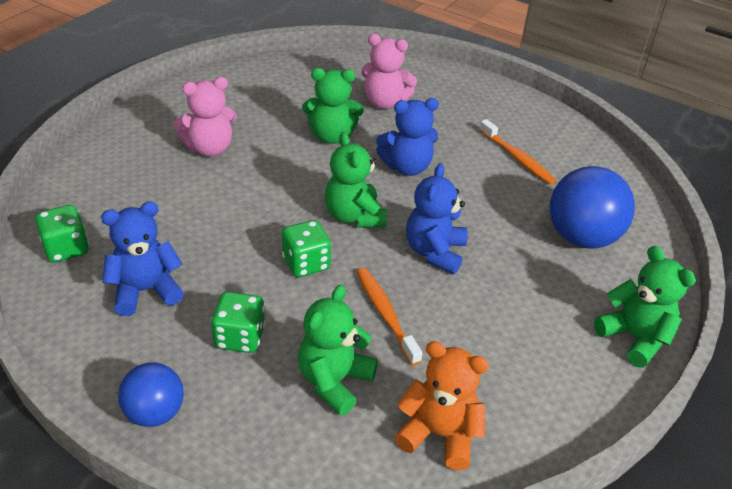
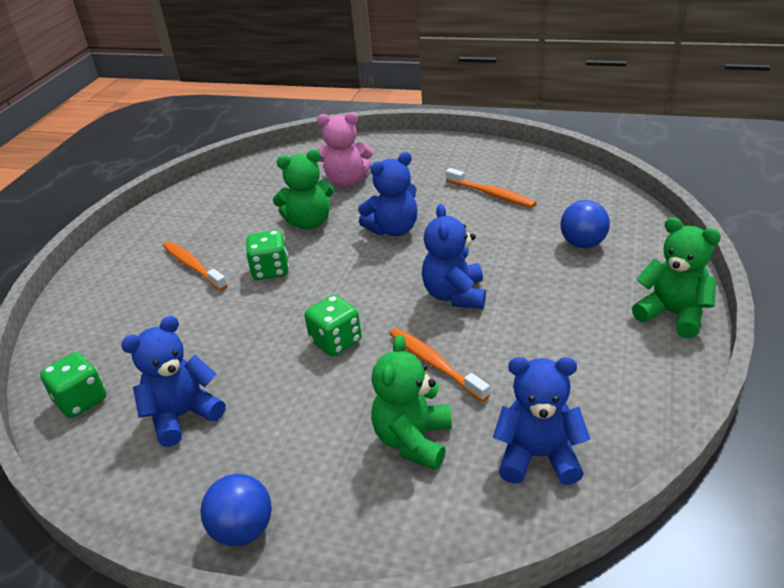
camera: 10 degrees left, 5 degrees down
(210, 148) = (193, 266): pink teddy bear -> orange toothbrush
(240, 337) = (300, 429): green dice -> green dice (271, 270)
(354, 216) = (363, 286): green teddy bear -> none
(439, 434) = (538, 456): orange teddy bear -> blue teddy bear
(581, 237) = (583, 244): blue ball -> blue ball, size x0.61

